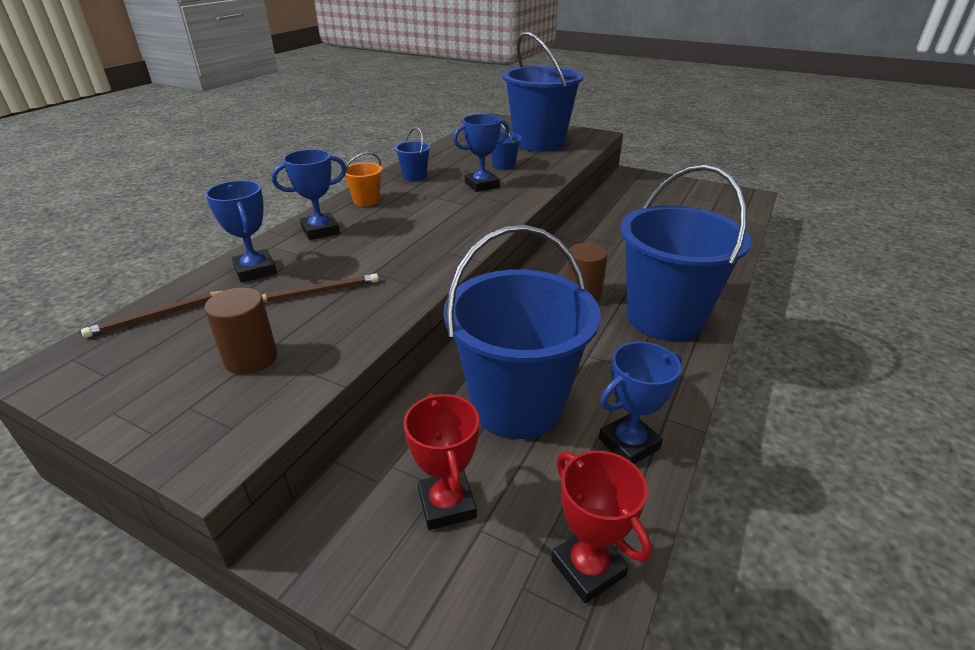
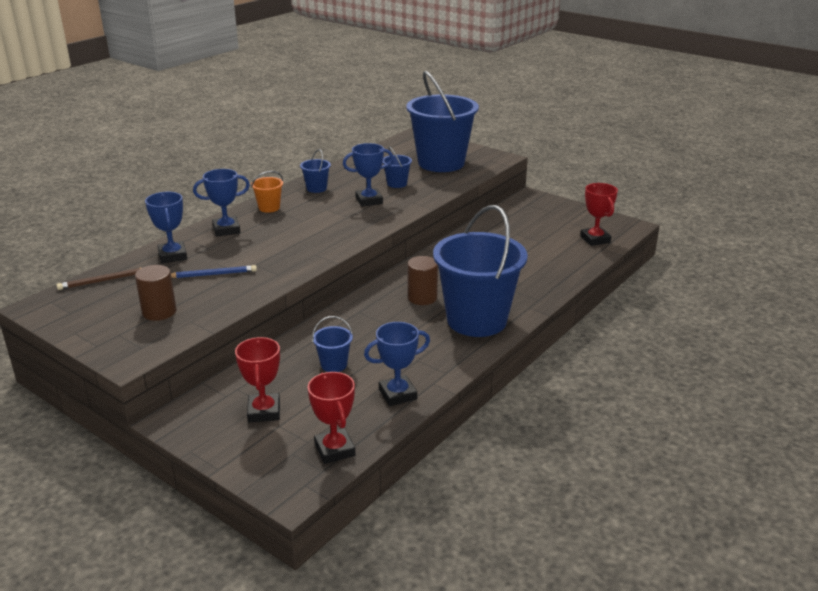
camera: 10 degrees right, 5 degrees down
(318, 292) = (212, 274): brown pencil -> blue pencil
(517, 405) = (334, 365): blue bucket -> blue bucket, size x0.40
(726, 211) = (595, 239): none -> red trophy

